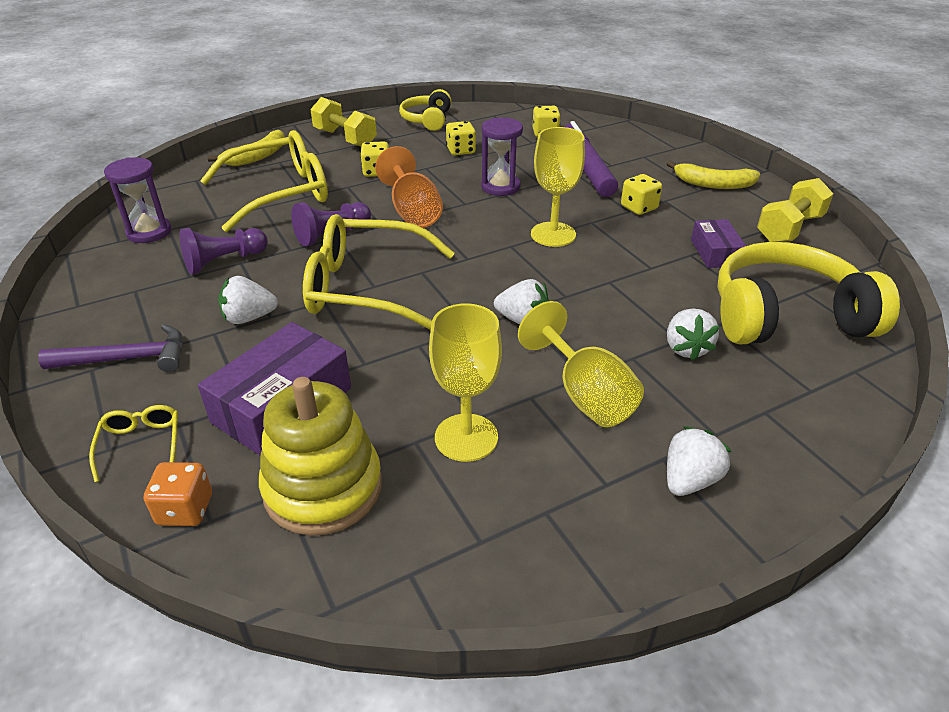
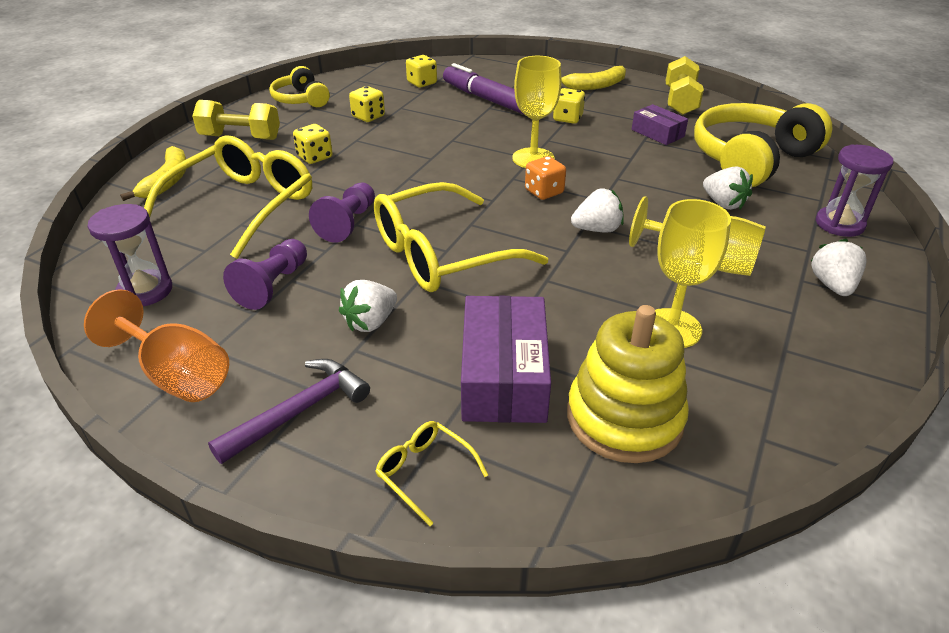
camera: 35 degrees left, 0 degrees up
(185, 509) = (542, 498): orange dice -> orange dice (544, 192)
(413, 212) = (396, 179): orange goblet -> orange goblet (177, 375)
(500, 187) = (443, 136): purple hourglass -> purple hourglass (839, 224)

